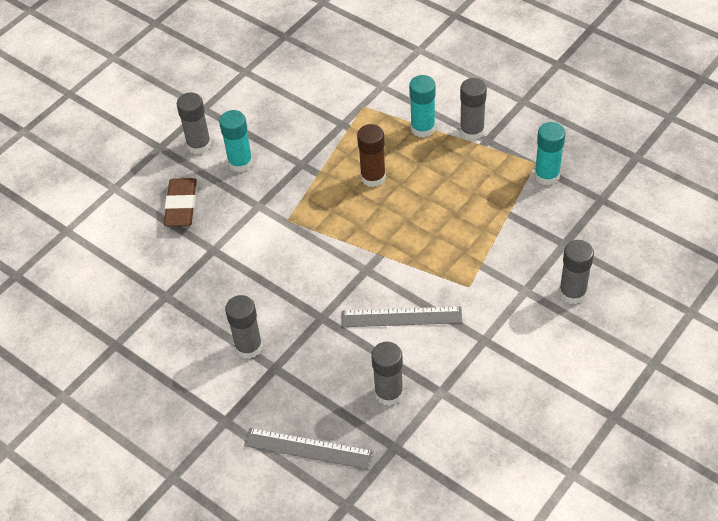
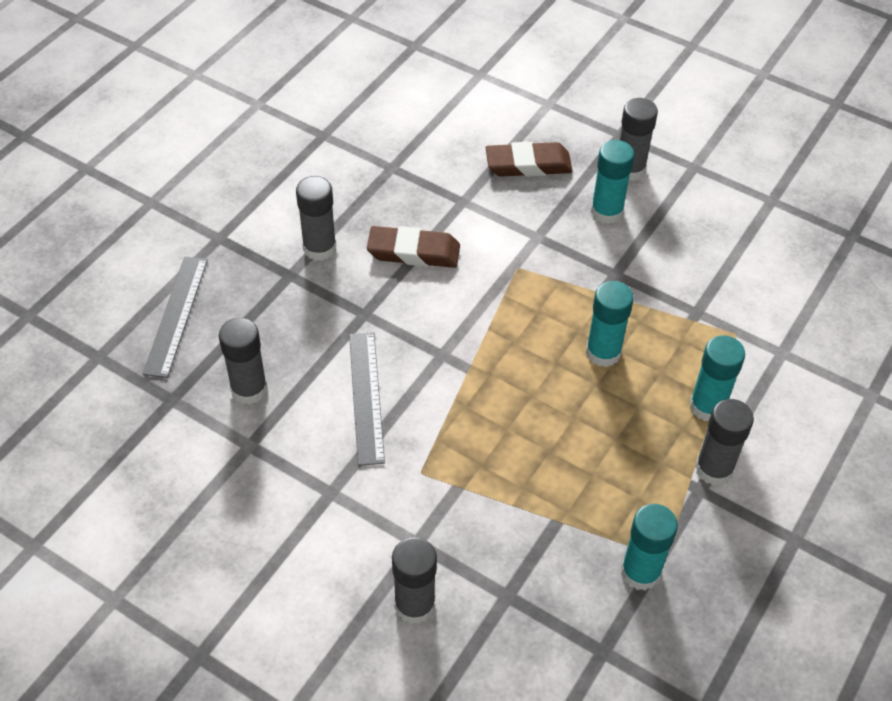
camera: 80 degrees right, 0 degrees up
(262, 283) = (413, 252): none -> brown eraser
(373, 177) = (603, 352): brown glue stick -> turquoise glue stick

